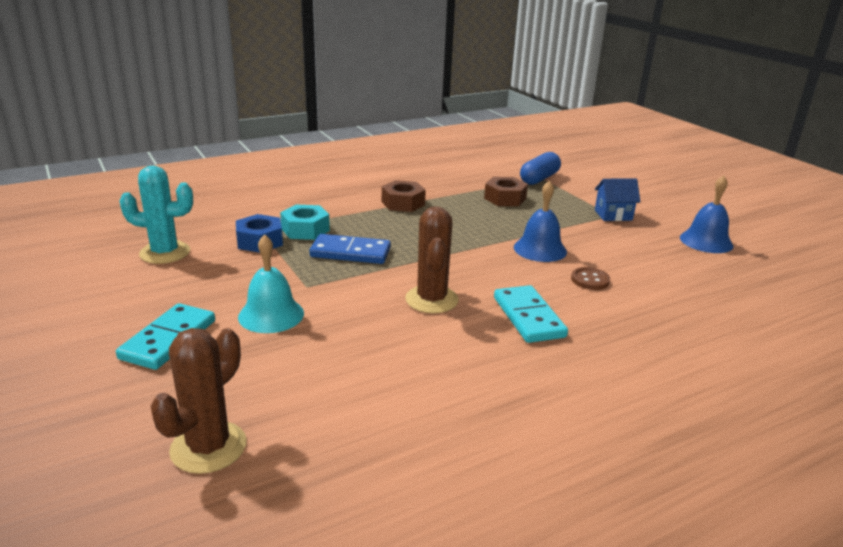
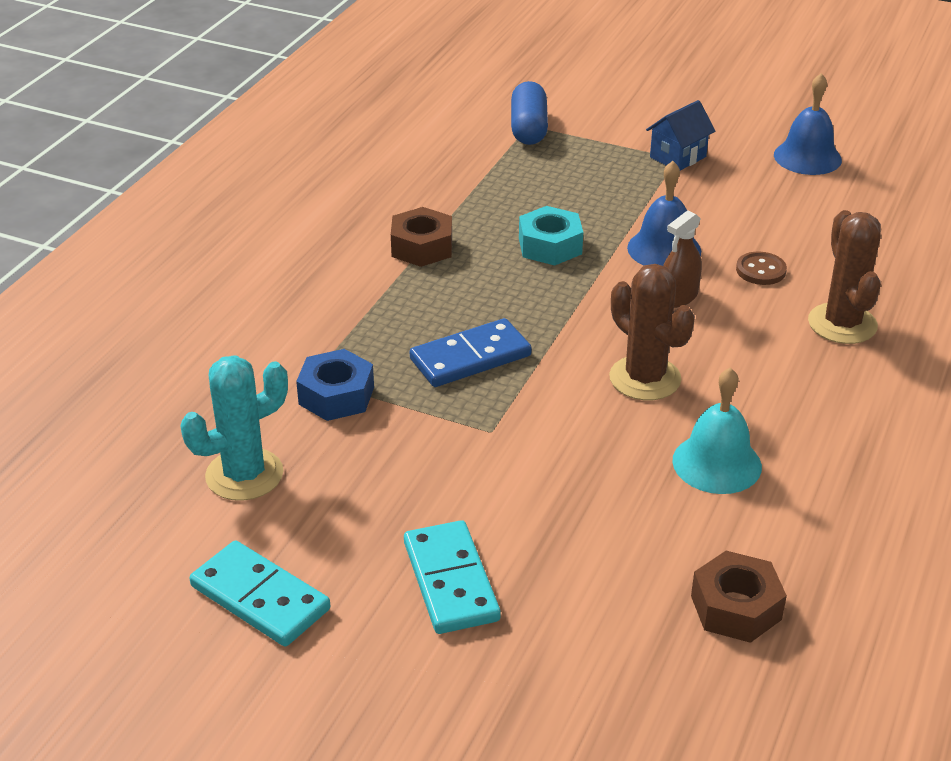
camera: 35 degrees left, 10 degrees up
(208, 447) = (676, 661): brown cactus -> brown cactus (842, 324)
(271, 315) = (510, 489): turquoise bell -> turquoise bell (716, 463)
(305, 230) = (365, 349): turquoise nut -> turquoise nut (550, 246)
(505, 198) = (531, 182): brown nut -> brown nut (736, 607)
(514, 272) = (678, 297): none -> brown spray bottle
(528, 317) = (761, 351): turquoise domino -> turquoise domino (260, 597)

